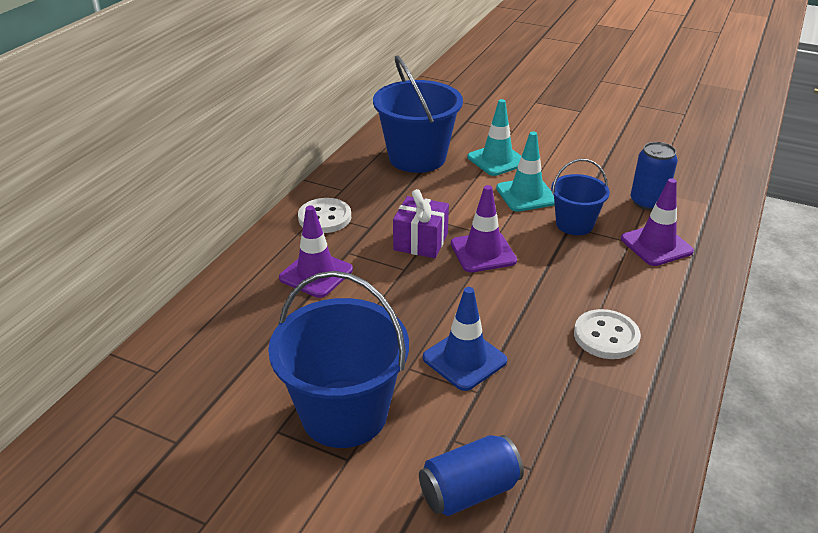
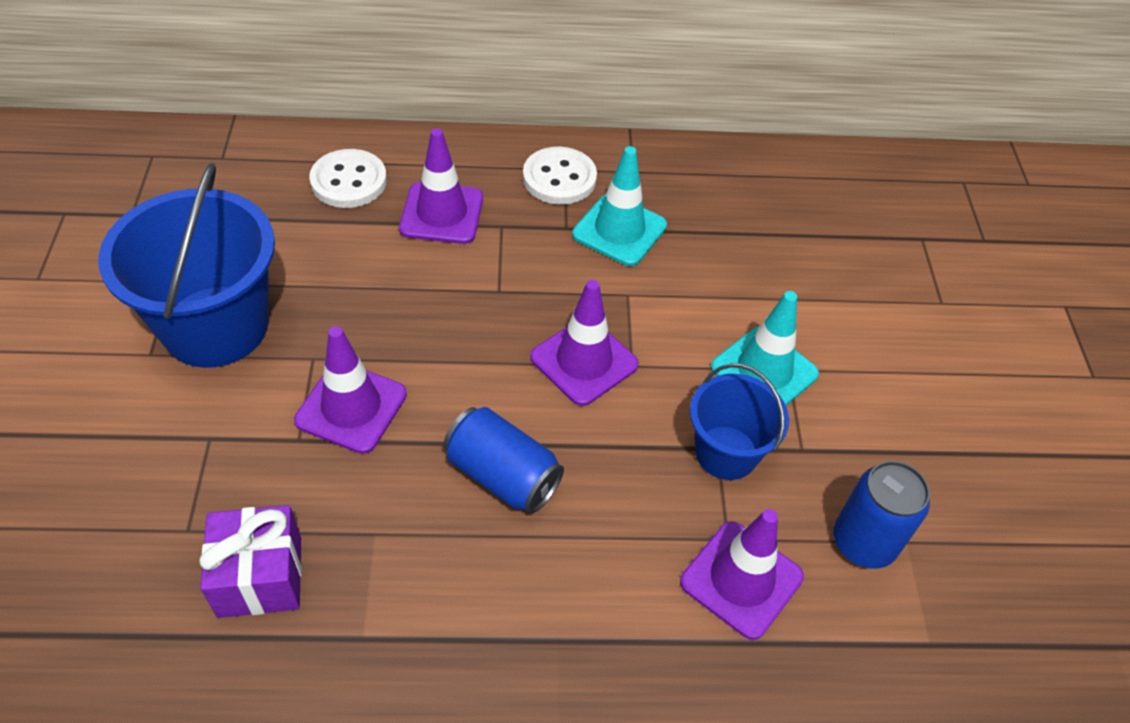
camera: 60 degrees right, 15 degrees up
(417, 157) = (768, 217): blue bucket -> none
(420, 242) = (566, 288): purple gift -> purple gift (260, 576)
(464, 359) = (351, 407): blue traffic cone -> purple traffic cone
(469, 491) = (134, 478): blue can -> blue can (502, 475)
(497, 160) = (835, 308): turquoise traffic cone -> turquoise traffic cone (619, 230)
(606, 336) = (471, 556): white button -> white button (349, 181)

